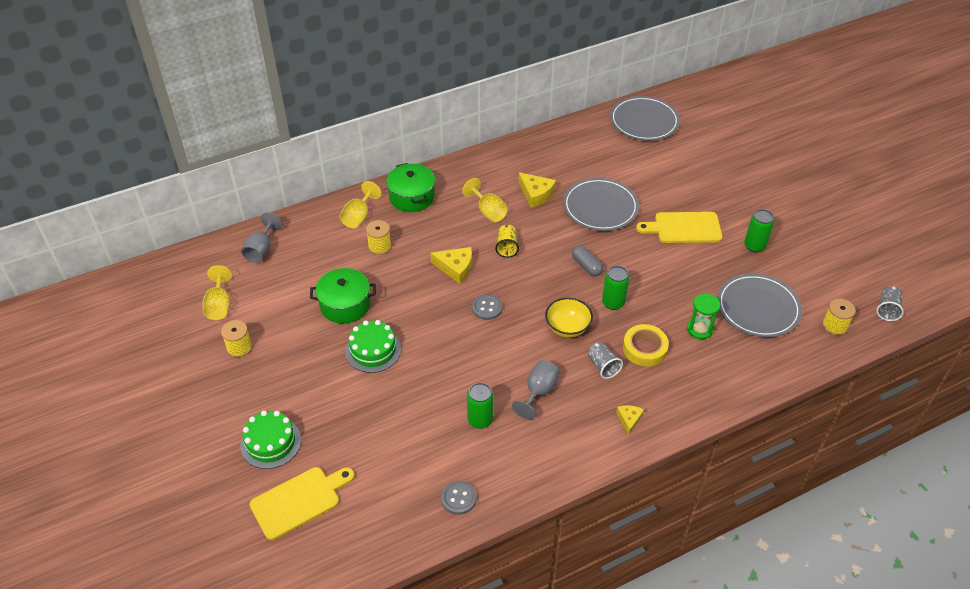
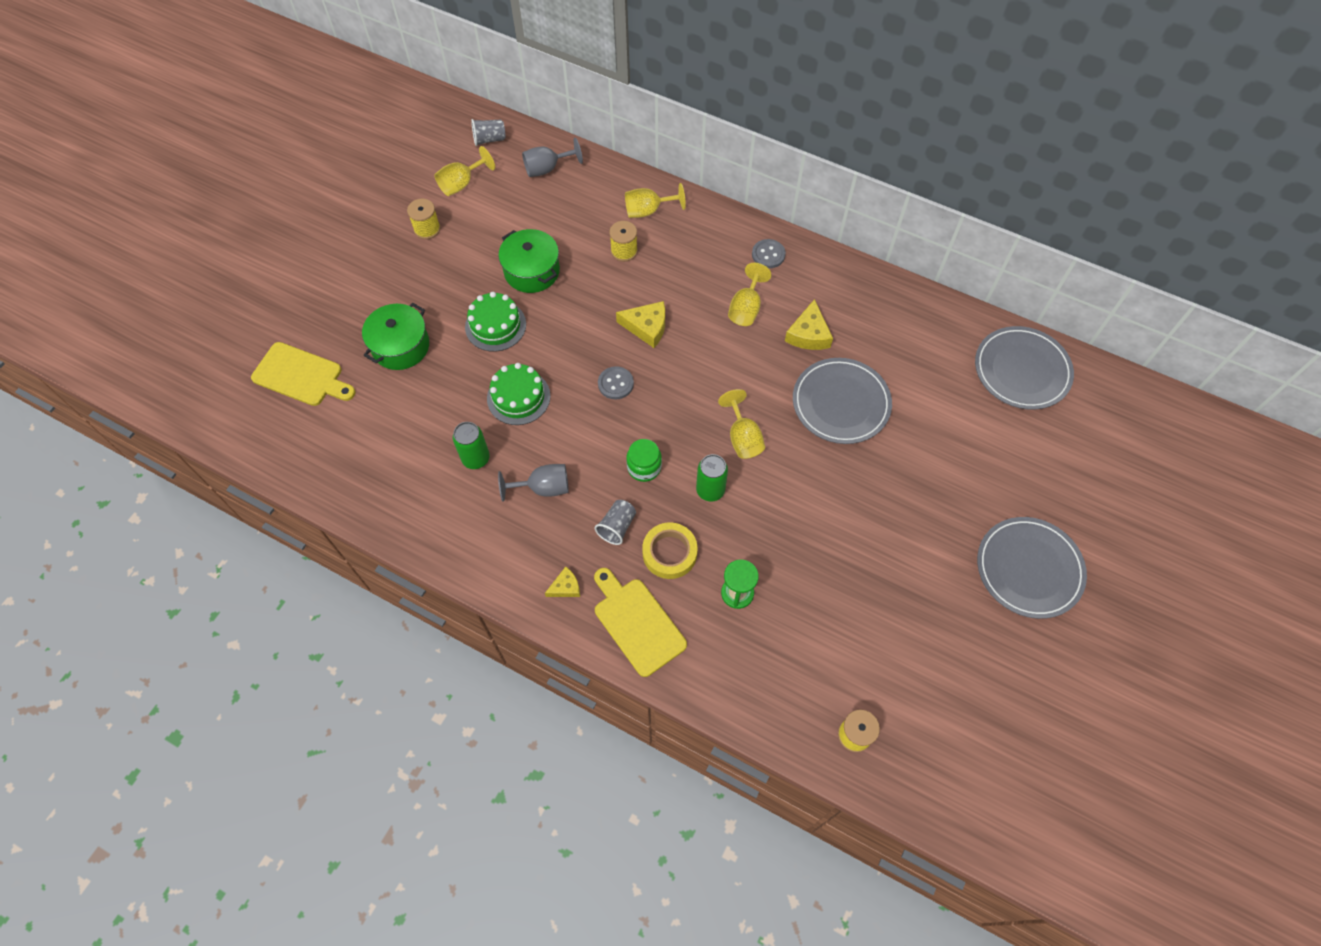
camera: 55 degrees right, 15 degrees up
(271, 442) = (345, 317): green cake -> green cake (518, 397)
(412, 197) = (710, 235): green pot -> green pot (400, 346)
(455, 268) = (646, 327): yellow cheese -> yellow cheese turned 60 degrees counterclockwise
(458, 498) = (378, 493): grey button -> grey button (768, 254)
(507, 247) = (710, 353): yellow cup -> none
(567, 327) = (644, 467): yellow bowl -> green jar
(586, 266) = (742, 438): grey capsule -> yellow goblet
(684, 228) = (880, 501): yellow cutting board -> yellow cutting board (637, 623)
(754, 246) = (914, 588): green can -> none
(758, 308) = (816, 638): grey plate -> grey plate (1029, 569)
(887, 310) = (930, 786): grey cup -> grey cup (489, 139)

